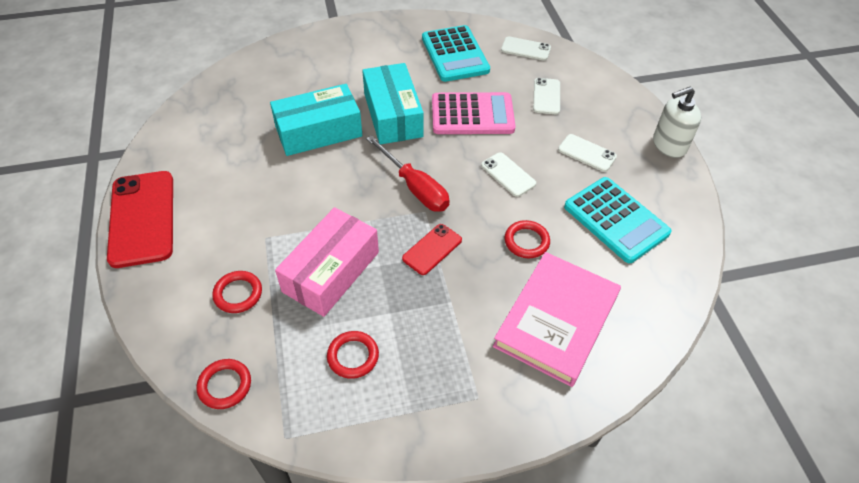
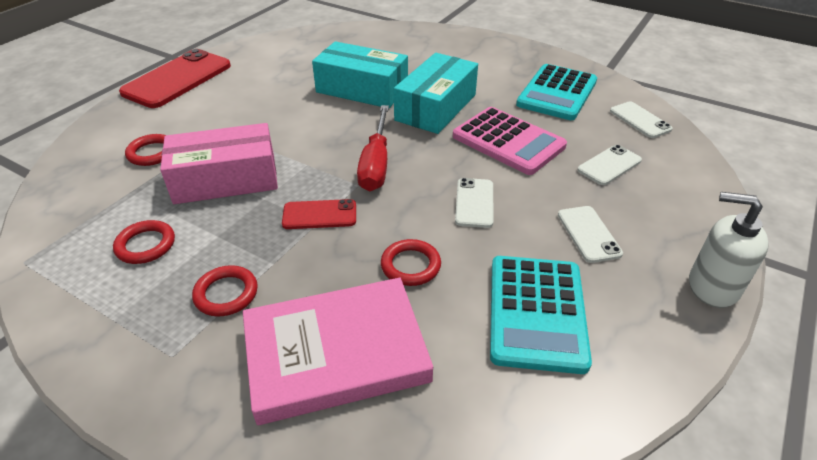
camera: 45 degrees right, 10 degrees down
(225, 385) = (53, 200): red ring -> red ring (226, 294)

